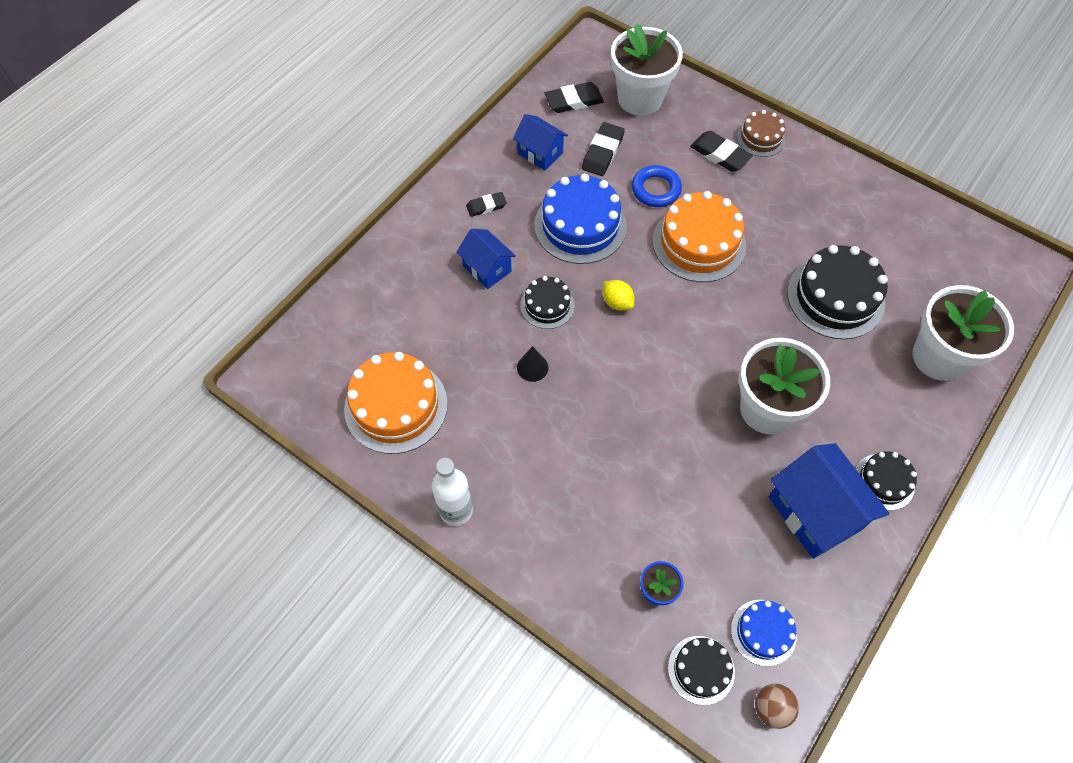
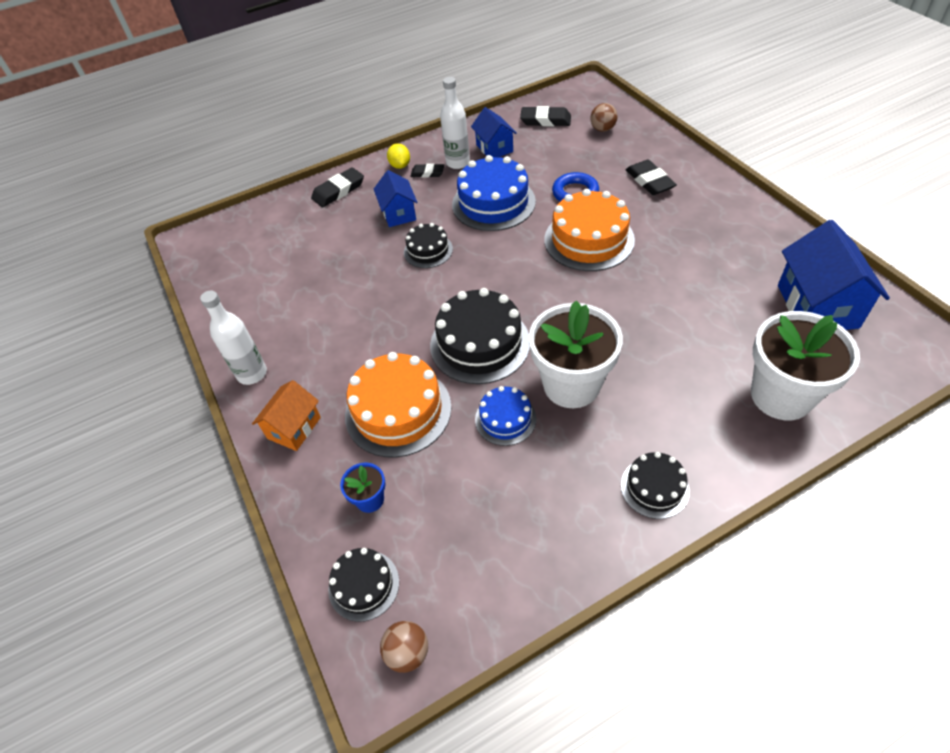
camera: 30 degrees right, 10 degrees down
(396, 406) = (263, 286): orange cake -> orange cake (398, 410)
(511, 183) = (458, 163): none -> white bottle
(532, 367) = (385, 290): black cone -> none
(539, 551) = (294, 428): none -> orange house
(602, 152) = (546, 158): black eraser -> black eraser (338, 191)
(617, 302) = (487, 264): yellow lemon -> yellow lemon (400, 165)
(640, 98) = (602, 129): white flower pot -> brown ball
(761, 138) = (696, 177): brown cake -> none
(763, 632) = (445, 577): blue cake -> blue cake (505, 419)
(814, 513) = (564, 489): blue house -> blue house (817, 306)
(835, 297) = (696, 314): black cake -> black cake (480, 343)

